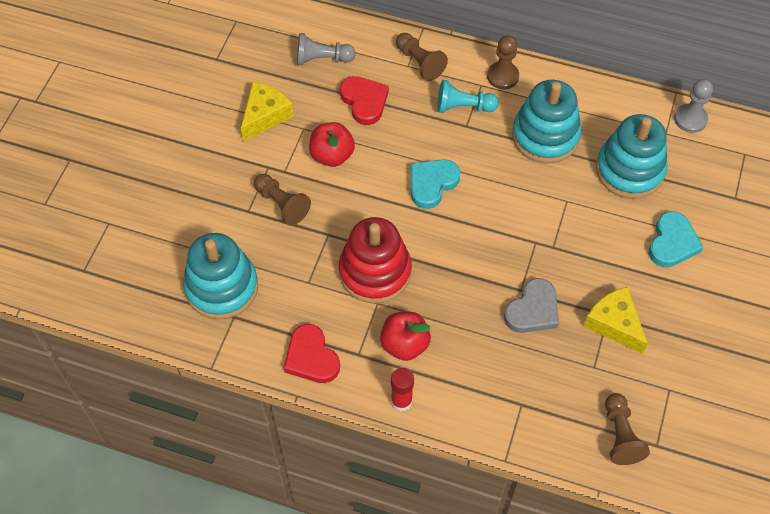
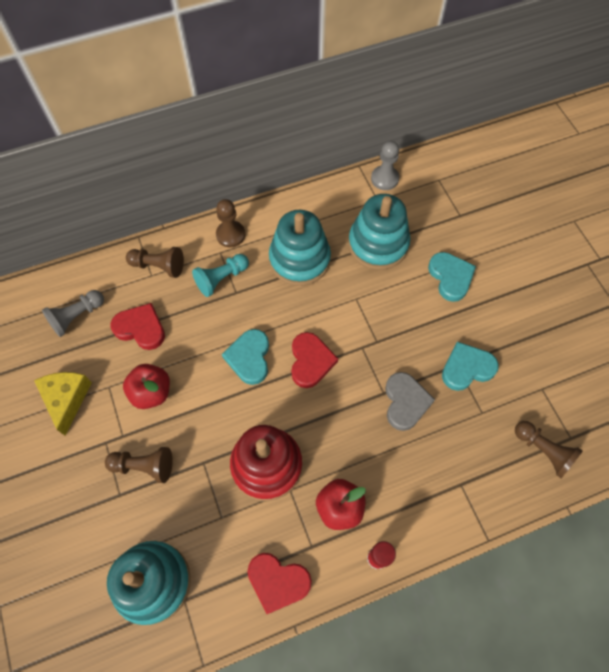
camera: 40 degrees left, 5 degrees up
(480, 222) = (310, 361): none -> red heart
(614, 324) = (467, 368): yellow cheese -> turquoise heart

